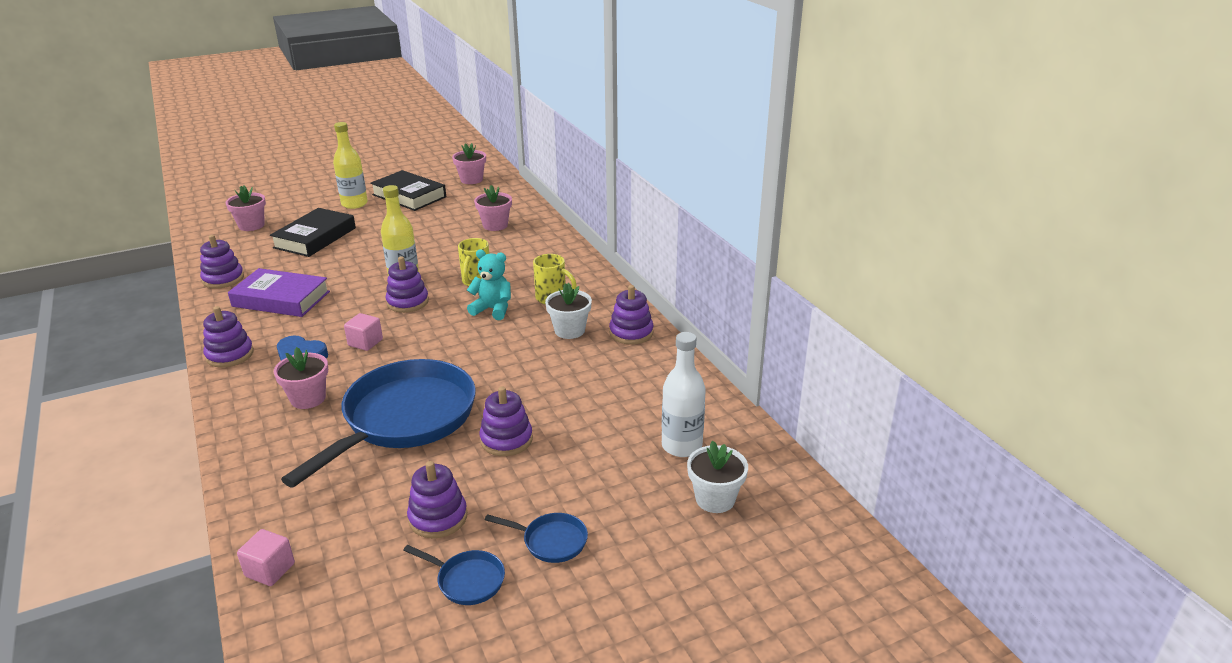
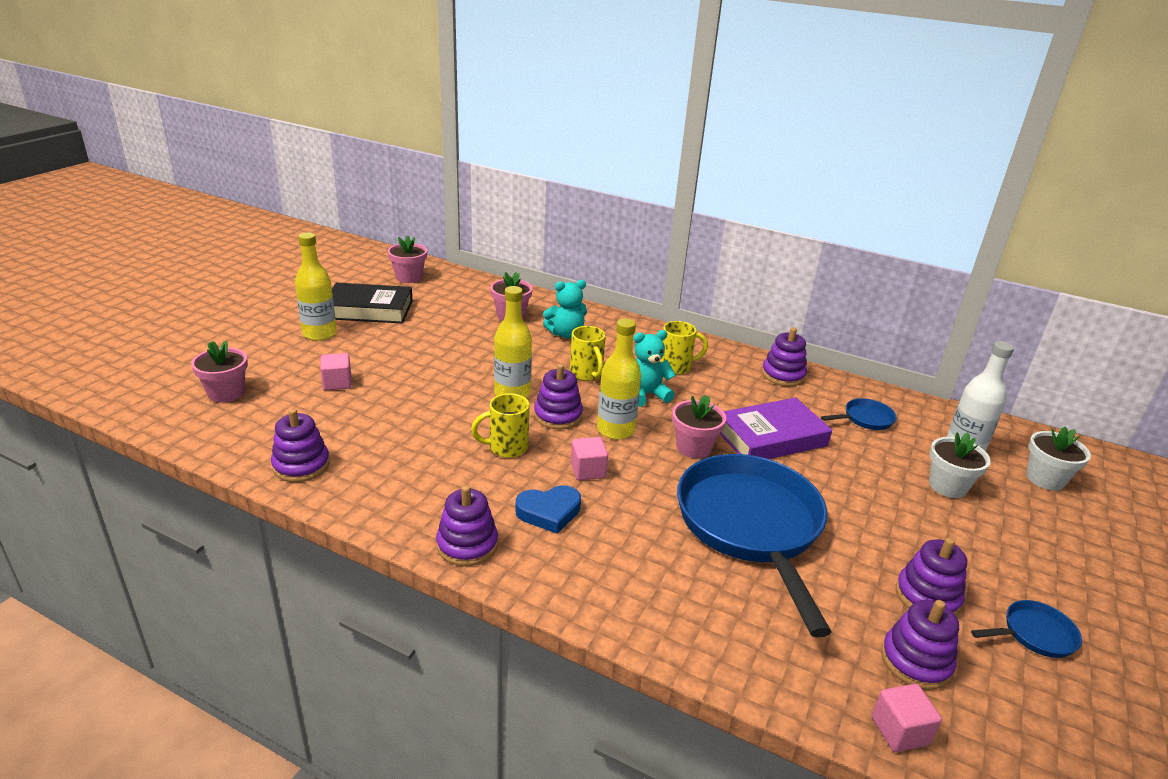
camera: 40 degrees left, 0 degrees up
(281, 299) = (416, 462): purple book -> purple book (771, 437)
(308, 398) = (633, 550): pink flower pot -> pink flower pot (693, 447)
(315, 238) = (337, 383): black book -> pink cube
(342, 310) = (506, 448): none -> yellow mug
(428, 325) = (615, 430): none -> yellow bottle
(506, 440) = (855, 503): purple stacking toy -> purple stacking toy (915, 661)
(512, 249) = (565, 334): none -> turquoise teddy bear
(551, 541) = (1022, 568): blue pan -> blue pan (865, 419)
(569, 330) = (737, 390): white flower pot -> white flower pot (947, 486)

